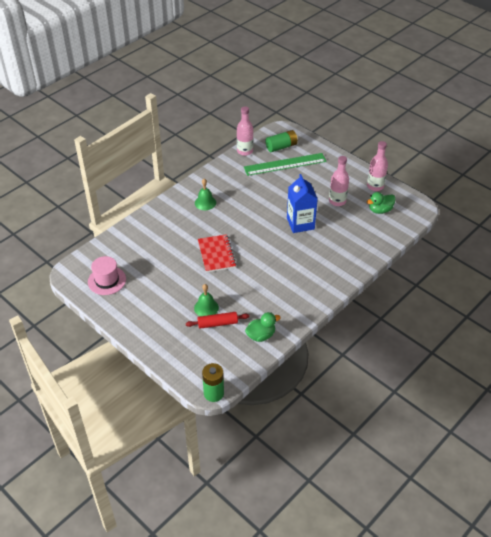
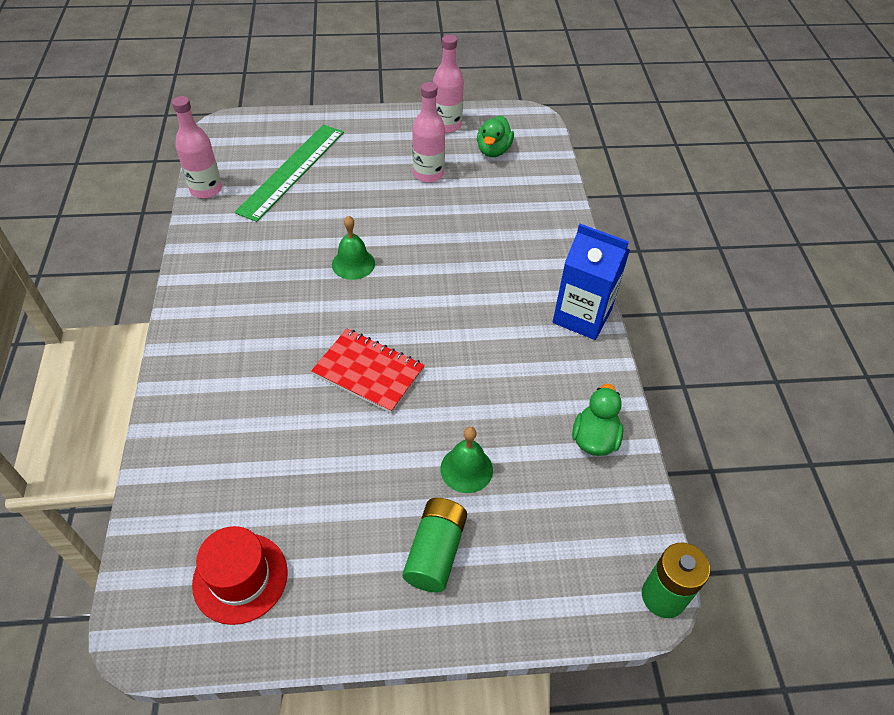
camera: 50 degrees left, 5 degrees up
(107, 280) = (240, 578): pink hat -> red hat
(205, 202) = (244, 306): green bell -> green bell (353, 263)
(217, 323) = (516, 478): red rolling pin -> none
(281, 147) = (254, 150): green battery -> green battery (435, 552)
(300, 223) = (423, 236): blue carton -> blue carton (582, 316)

